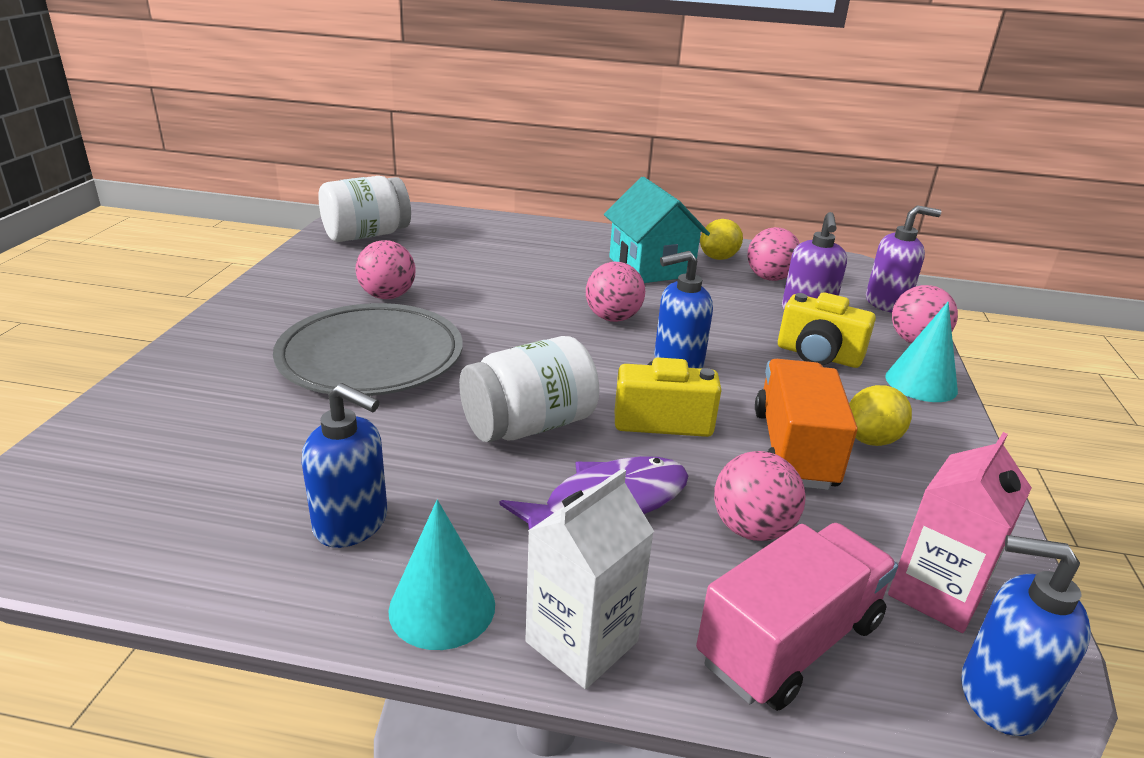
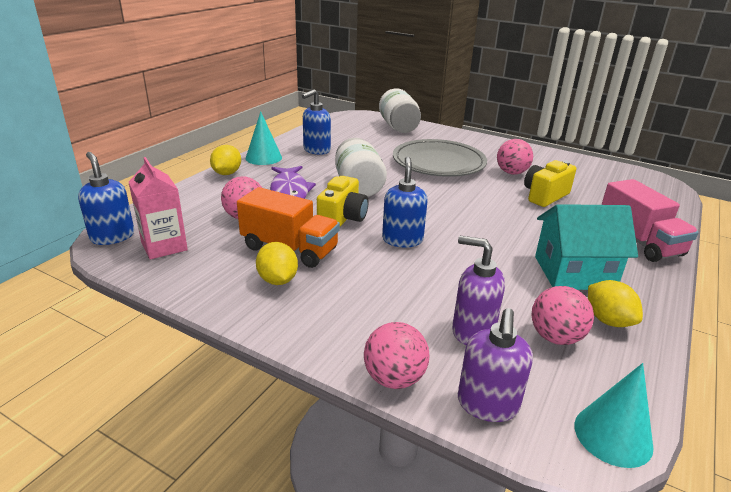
camera: 110 degrees right, 0 degrees up
(366, 235) = (611, 176): white jar -> white jar (398, 127)
(582, 641) = (227, 173): white carton -> yellow lemon
(613, 318) = (473, 233): pink ball -> none
(789, 642) = (184, 205): pink truck -> pink truck (638, 241)
(818, 356) = (390, 303): yellow camera -> yellow camera (544, 196)
(921, 383) = (325, 340): turquoise cone -> turquoise cone (613, 435)
(999, 696) = (112, 236): blue soap dispenser -> blue soap dispenser turned 75 degrees counterclockwise

